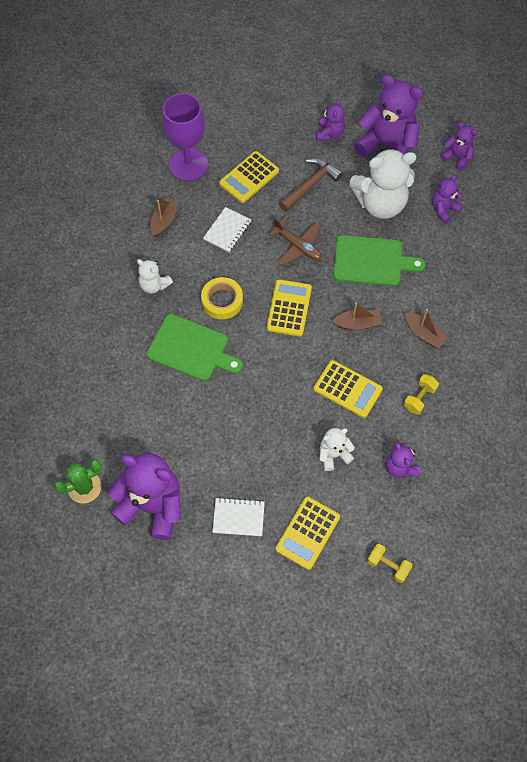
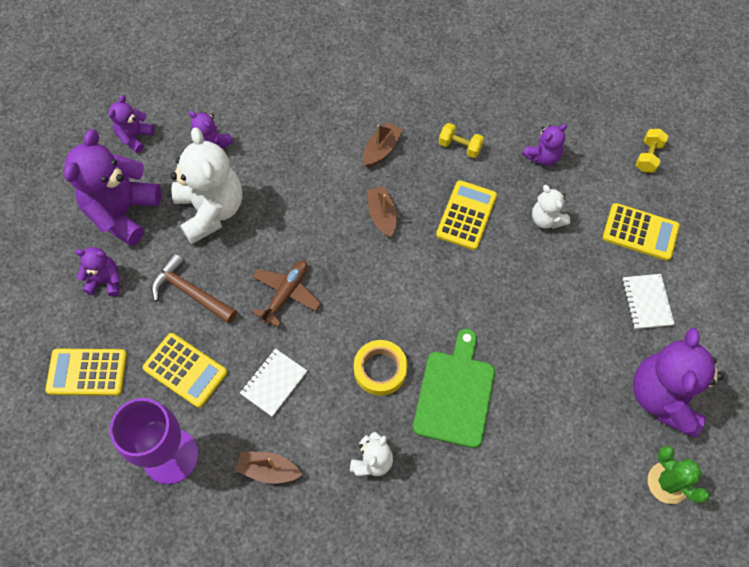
camera: 100 degrees left, 0 degrees up
(227, 230) = (274, 383): white notebook -> white notebook turned 75 degrees counterclockwise
(289, 308) = (375, 290): yellow calculator -> yellow calculator (87, 372)
(372, 261) = (295, 210): green cutting board -> none

